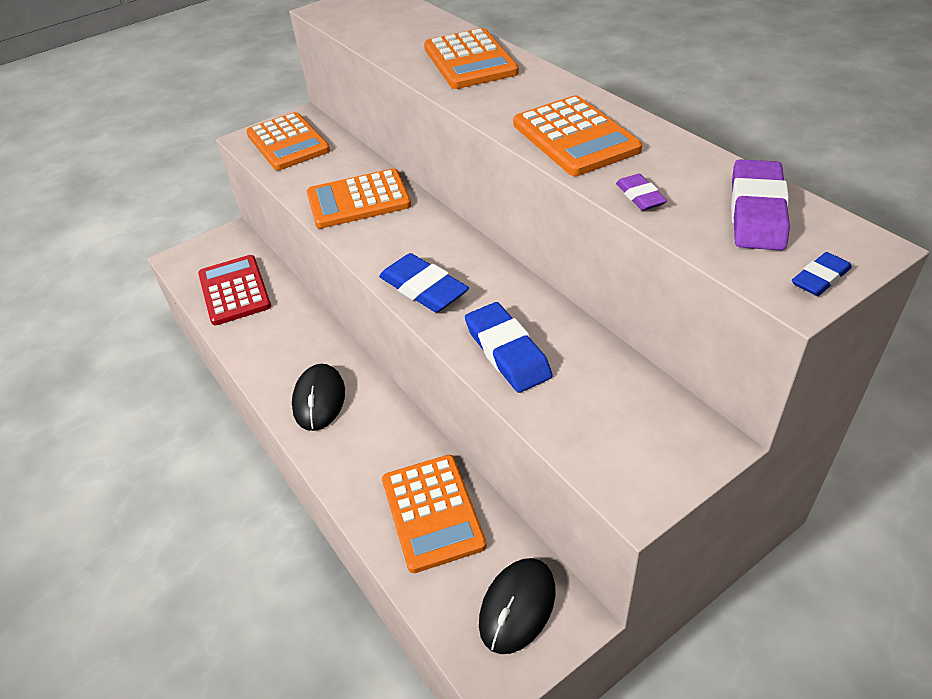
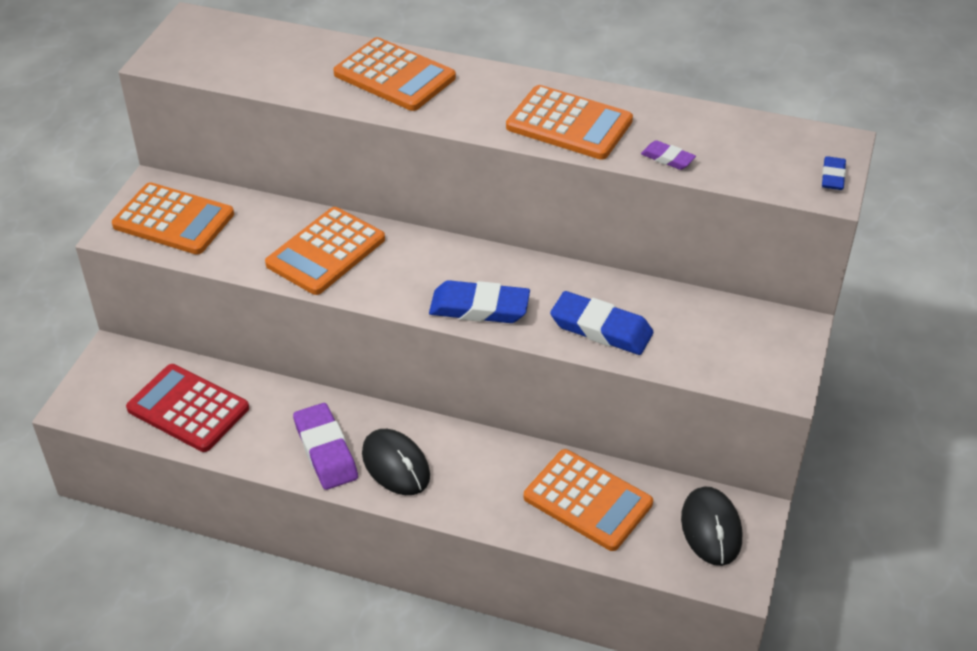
camera: 40 degrees left, 0 degrees up
(757, 211) = (755, 141): purple eraser -> purple eraser (326, 450)

